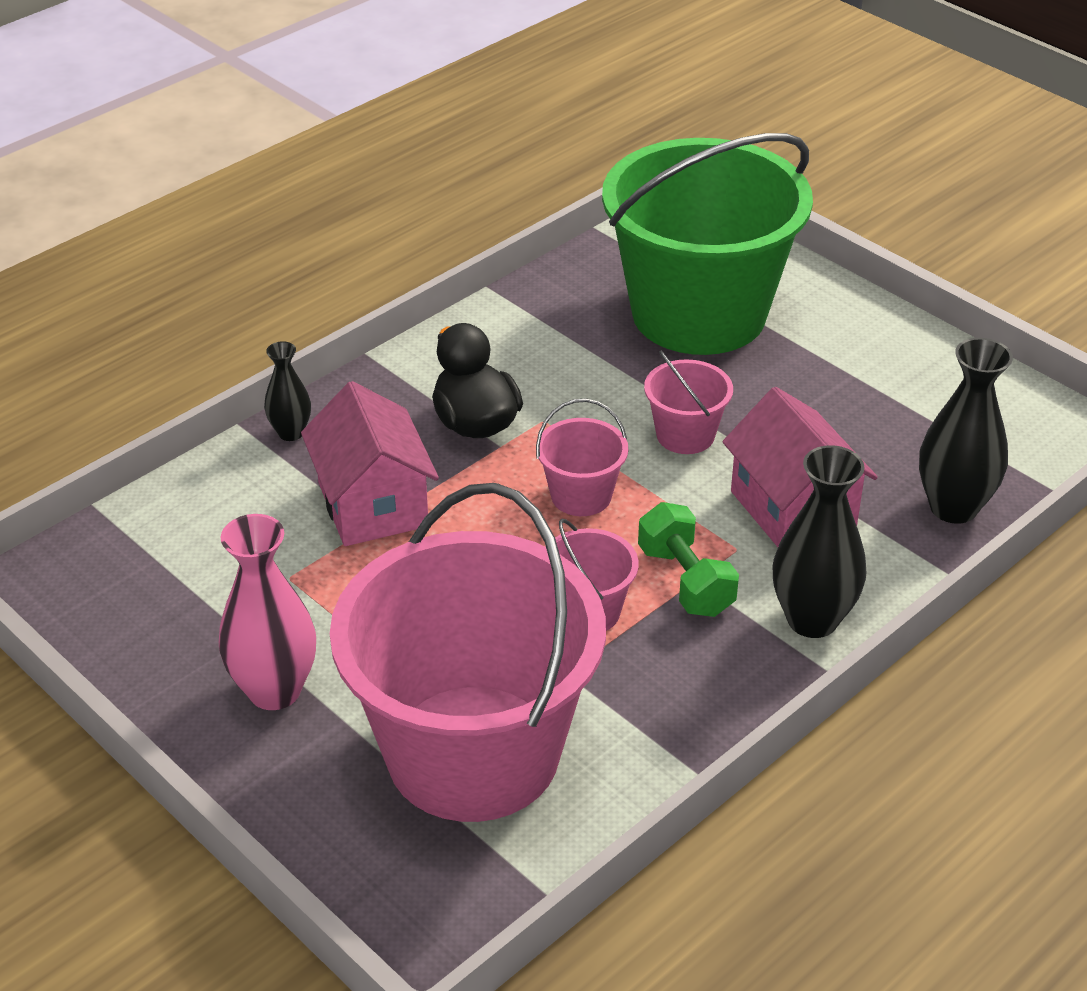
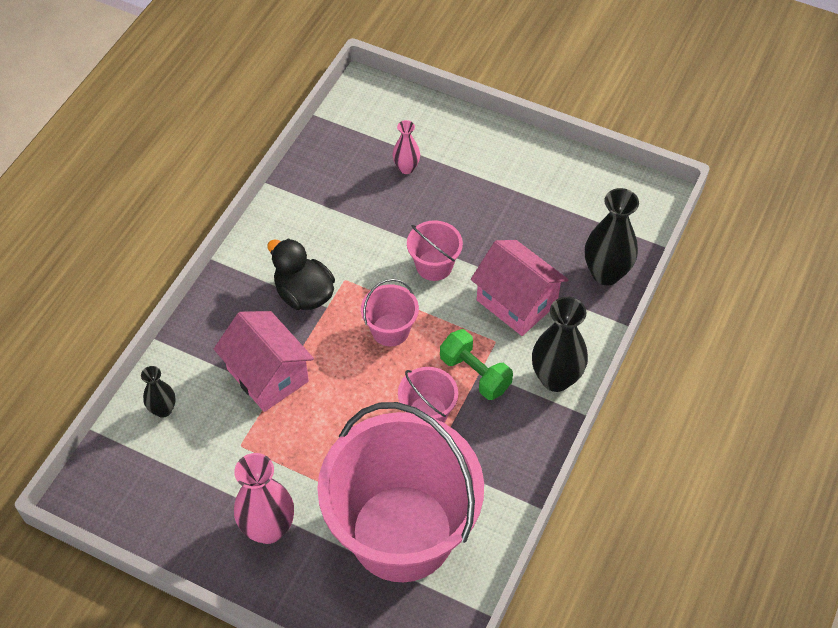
camera: 20 degrees left, 15 degrees up
(290, 432) = (192, 336): black vase -> black vase (163, 410)
(698, 313) = (406, 168): green bucket -> pink vase

